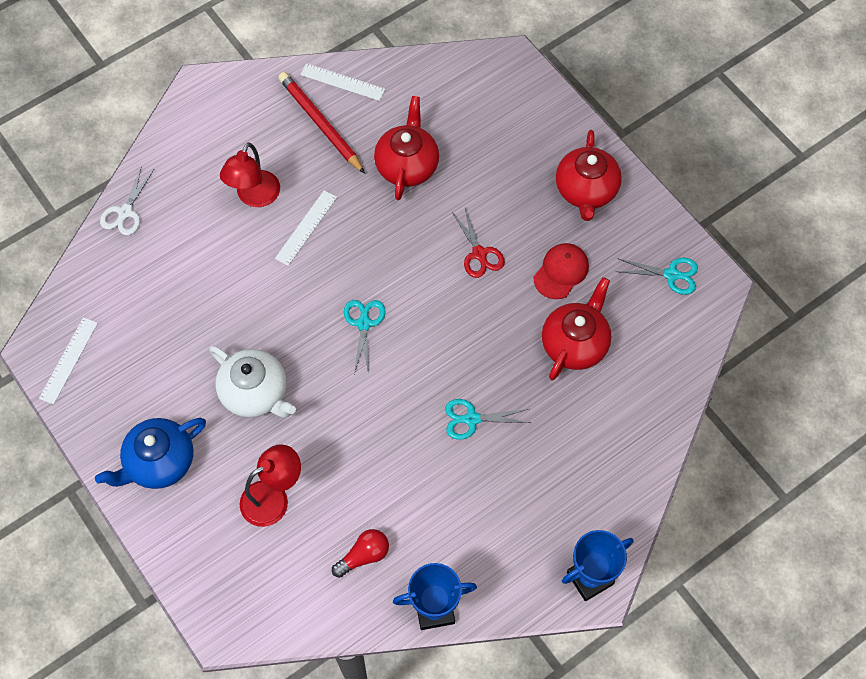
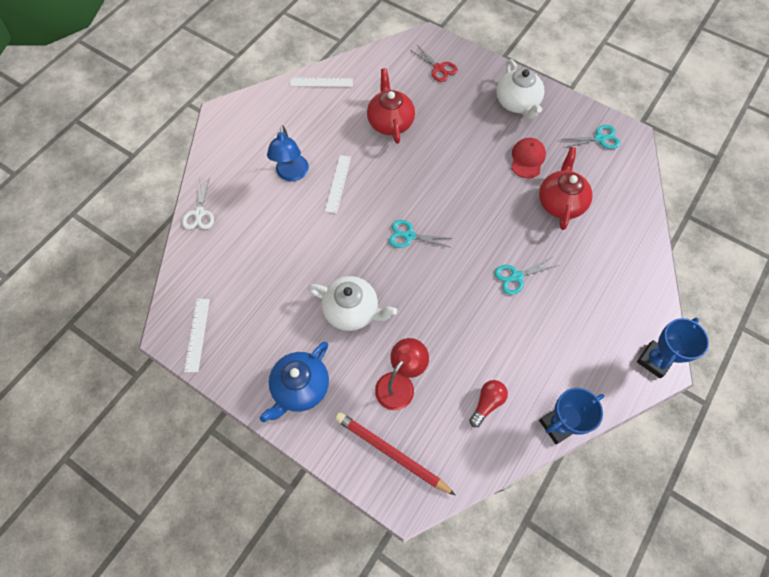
camera: 20 degrees left, 0 degrees up
(254, 197) = (292, 174): red lamp -> blue lamp
(320, 124) = (317, 113): red pencil -> red pencil (391, 453)
(364, 324) = (409, 236): turquoise scissors -> turquoise scissors turned 60 degrees counterclockwise
(479, 253) = (467, 164): red scissors -> red scissors (438, 68)
(586, 191) = (517, 103): red teapot -> white teapot

